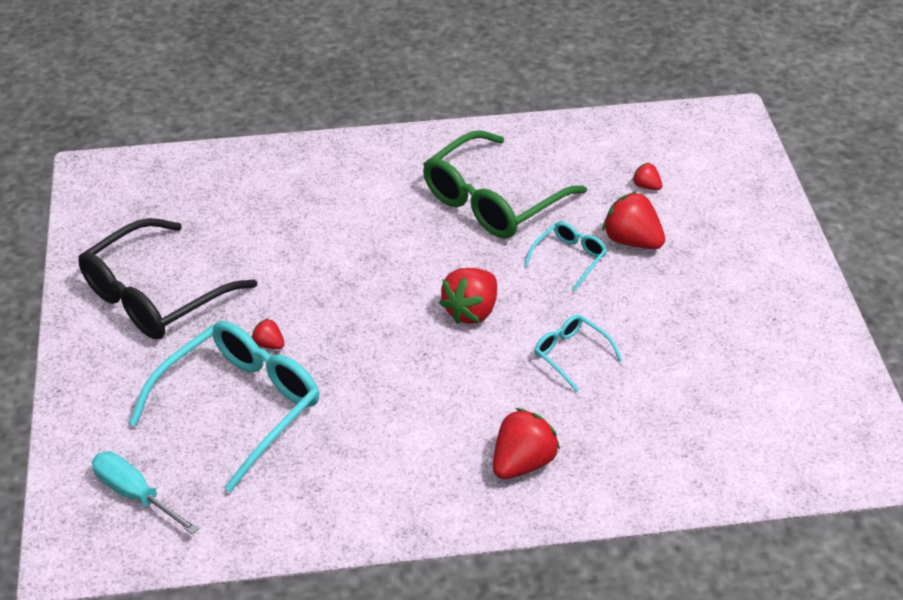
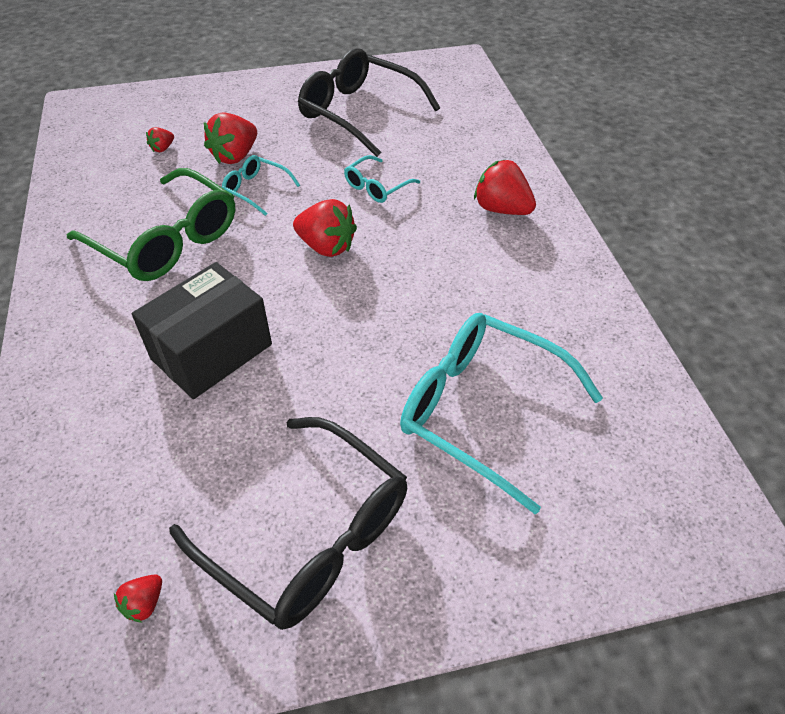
camera: 95 degrees left, 5 degrees up
(134, 494) = (629, 489): turquoise screwdriver -> none
(269, 344) = (385, 398): red strawberry -> red strawberry (144, 604)
(344, 238) = (211, 352): none -> black box
(729, 345) = (358, 112): none -> black glasses

